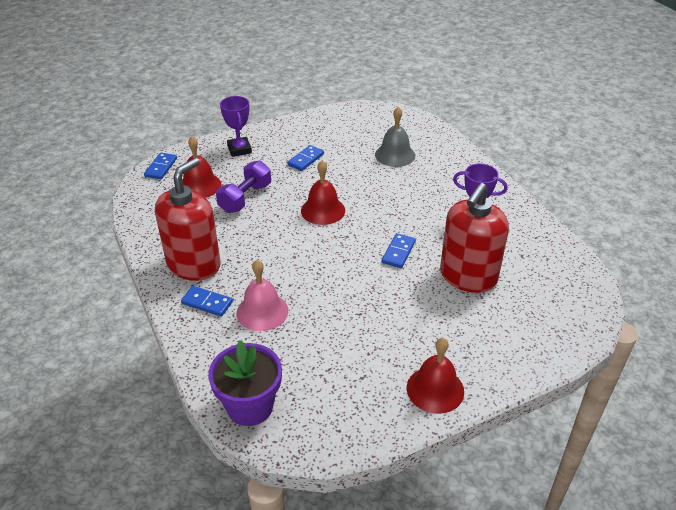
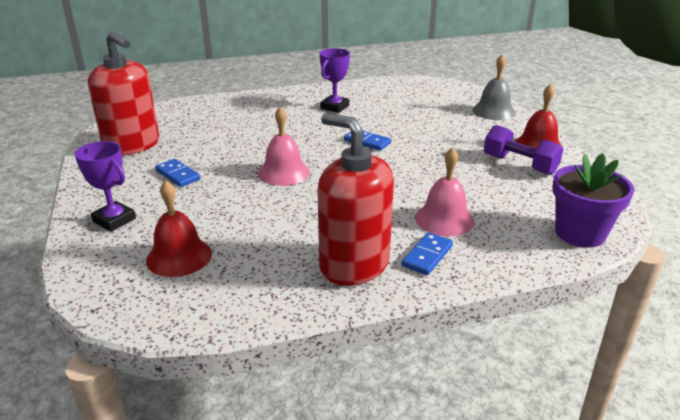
camera: 80 degrees left, 10 degrees down
(161, 167) = (102, 294): blue domino -> none
(239, 149) = (114, 220): purple trophy -> purple trophy turned 45 degrees clockwise
(245, 198) = (232, 220): purple dumbbell -> purple dumbbell (519, 165)
(323, 210) = (284, 172): red bell -> pink bell
(395, 155) = (208, 127): grey bell -> grey bell (493, 111)
(468, 276) = (407, 118): red soap dispenser -> red soap dispenser (132, 145)

